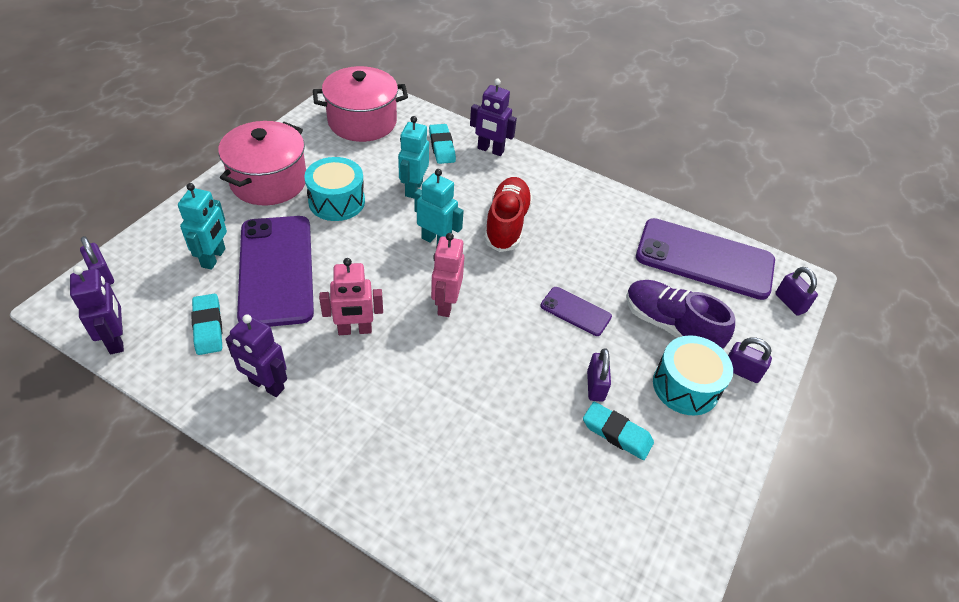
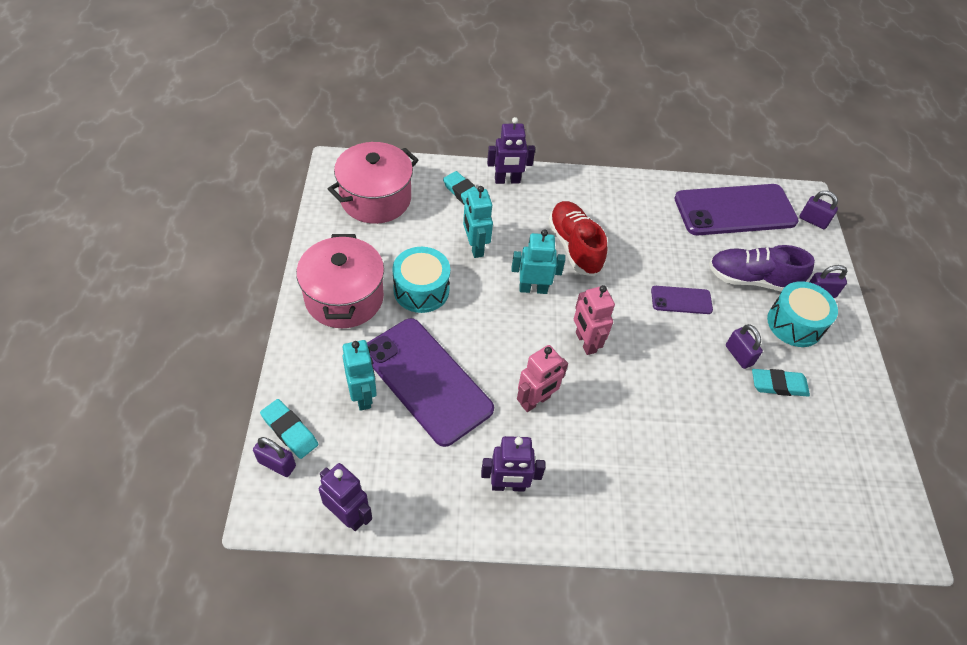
camera: 30 degrees left, 5 degrees up
(208, 327) = (416, 461): turquoise eraser -> turquoise eraser (289, 431)

